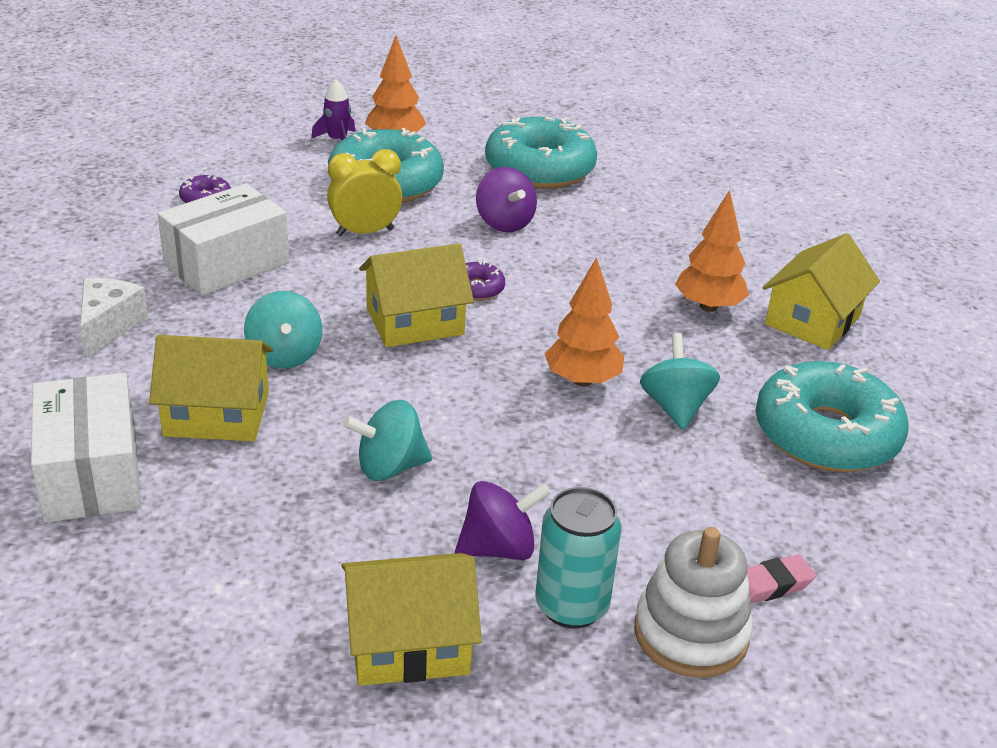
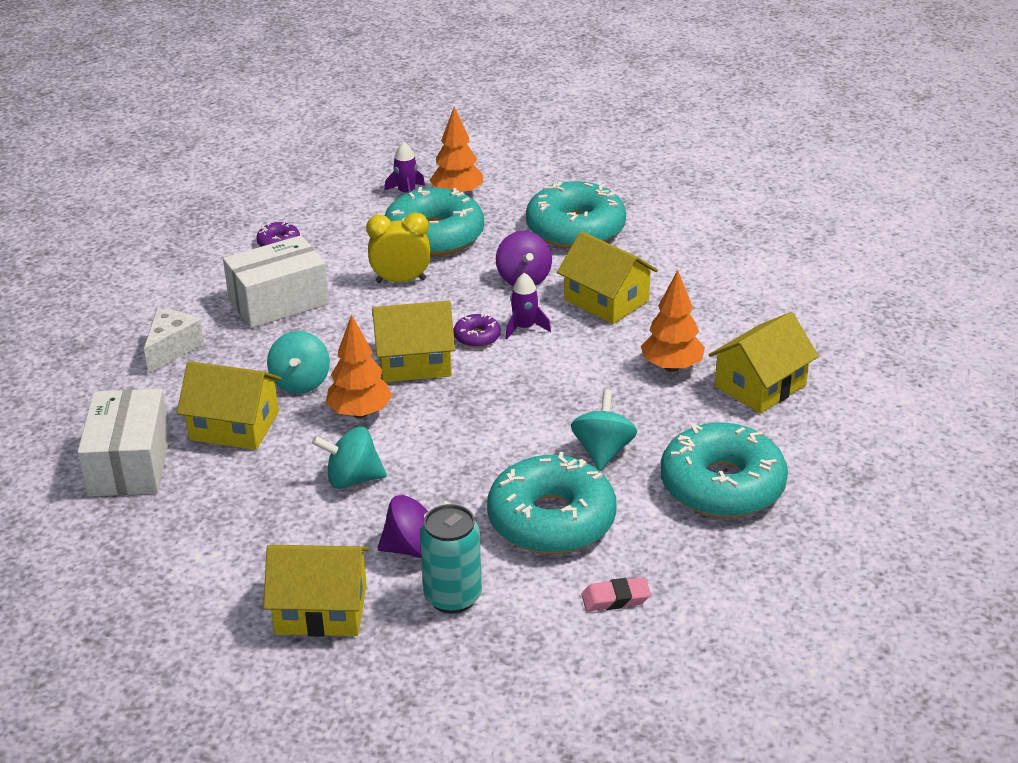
camera: 15 degrees right, 0 degrees up
(527, 275) = (525, 328): none -> purple rocket
(582, 380) = (534, 422): orange tree -> orange tree (360, 413)
(605, 240) = (606, 300): none -> yellow house
(651, 494) = (551, 520): none -> turquoise donut
(691, 634) = (536, 627): white stacking toy -> none

